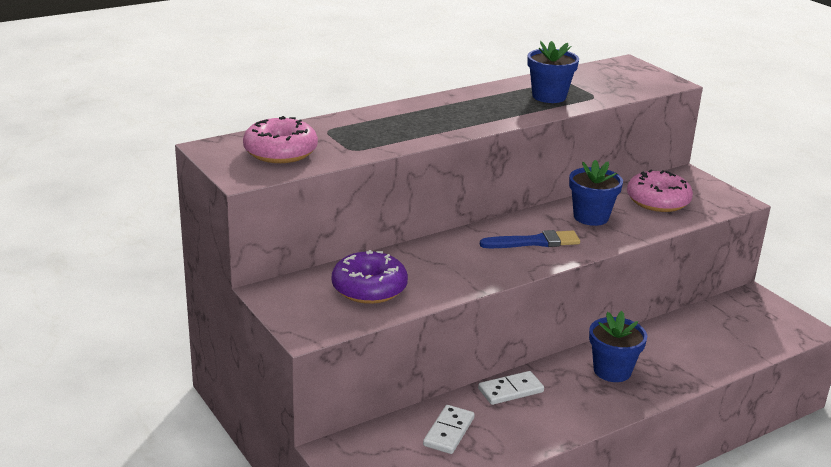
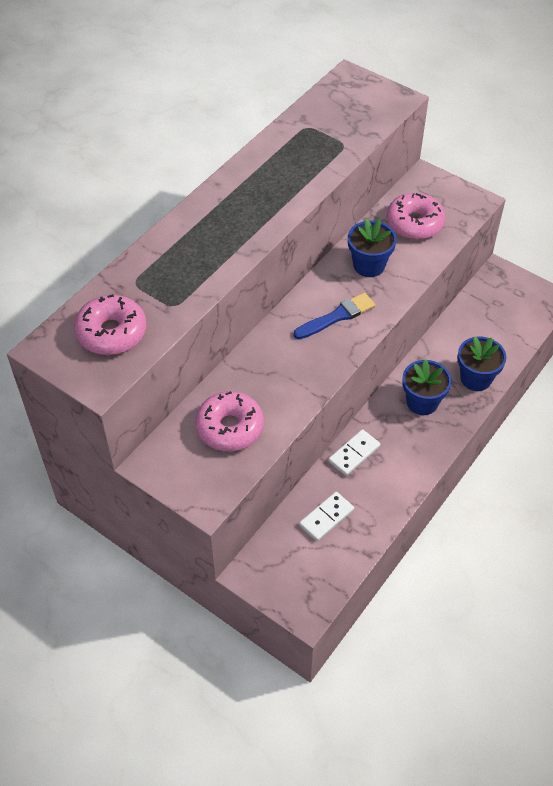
camera: 20 degrees left, 25 degrees up
(369, 288) = (230, 428): purple donut -> pink donut
(449, 432) = (326, 517): white domino -> white domino turned 45 degrees clockwise
(549, 96) = (305, 158): blue flower pot -> blue flower pot (476, 378)

